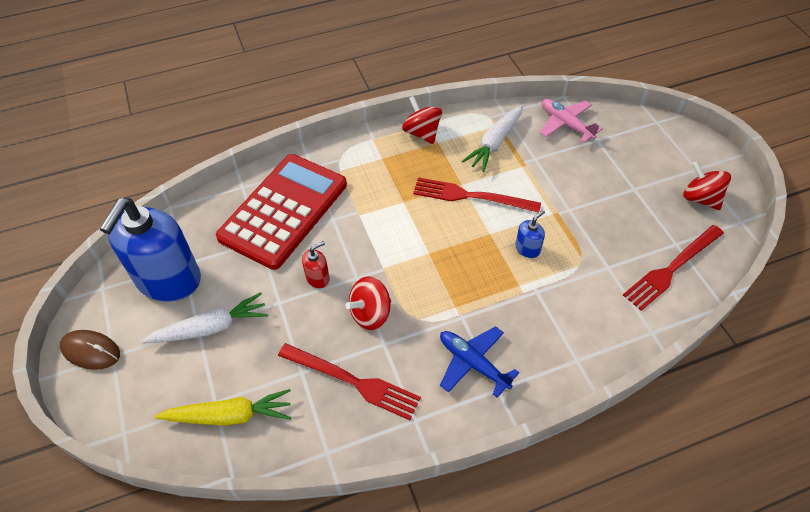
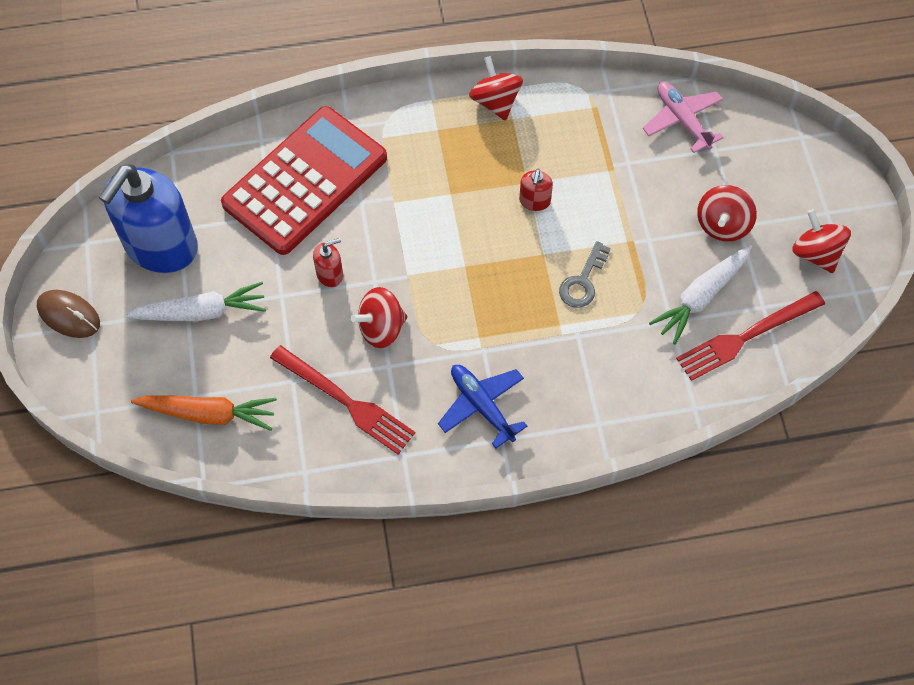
camera: 10 degrees right, 10 degrees up
(229, 415) = (208, 414): yellow carrot -> orange carrot
(471, 196) = (534, 201): red fork -> red soap dispenser
(495, 143) = (584, 132): white carrot -> white carrot (701, 297)
(527, 249) = (583, 281): blue soap dispenser -> grey key
(622, 190) = (722, 225): none -> red spinning top

